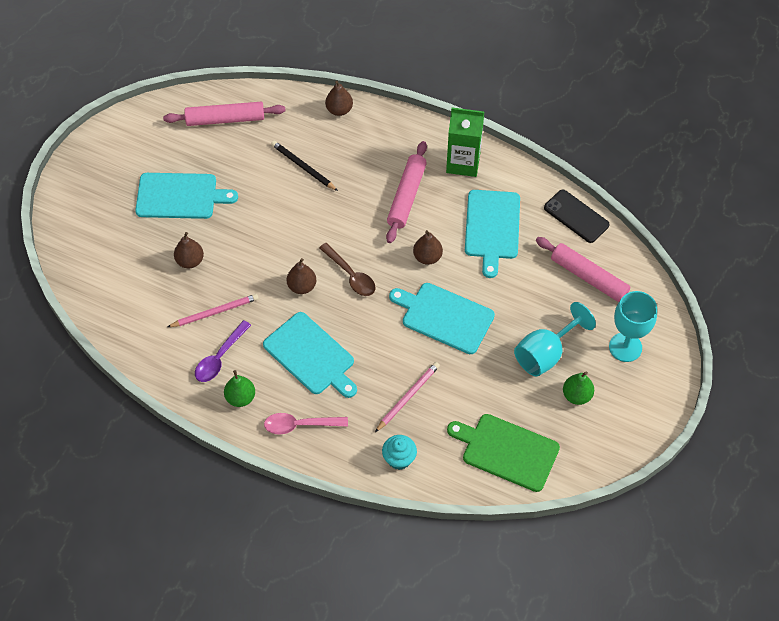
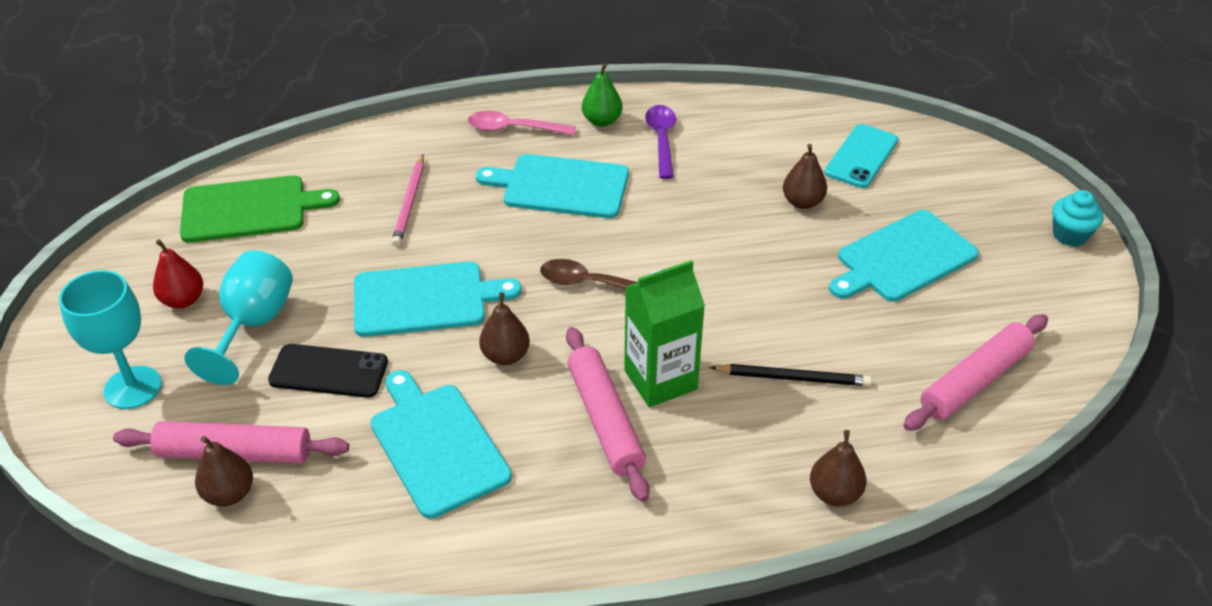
camera: 145 degrees right, 15 degrees down
(122, 272) = (861, 156): none -> turquoise phone
(215, 312) = (714, 172): pink pencil -> none
(300, 425) = (514, 129): pink spoon -> pink spoon turned 135 degrees counterclockwise
(302, 286) = (641, 243): brown pear -> brown pear (229, 494)
(399, 459) = (377, 150): turquoise cupcake -> turquoise cupcake (1070, 235)
(463, 162) = (559, 522): green carton -> green carton (660, 380)
(576, 216) = (304, 538): black phone -> black phone (329, 371)
(576, 395) = (183, 300): green pear -> red pear

